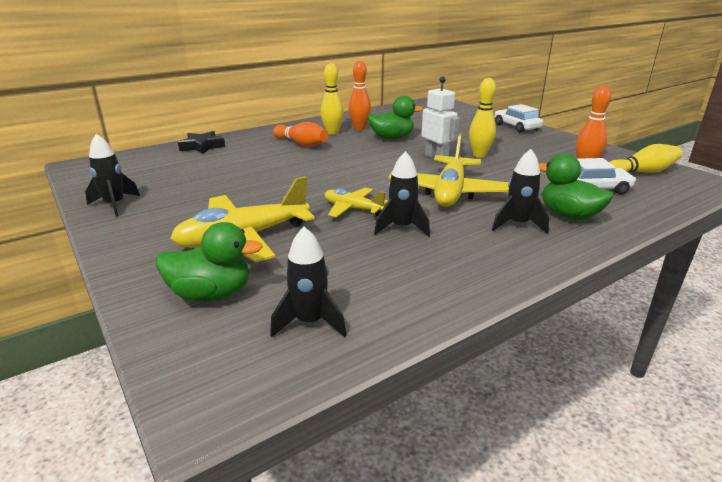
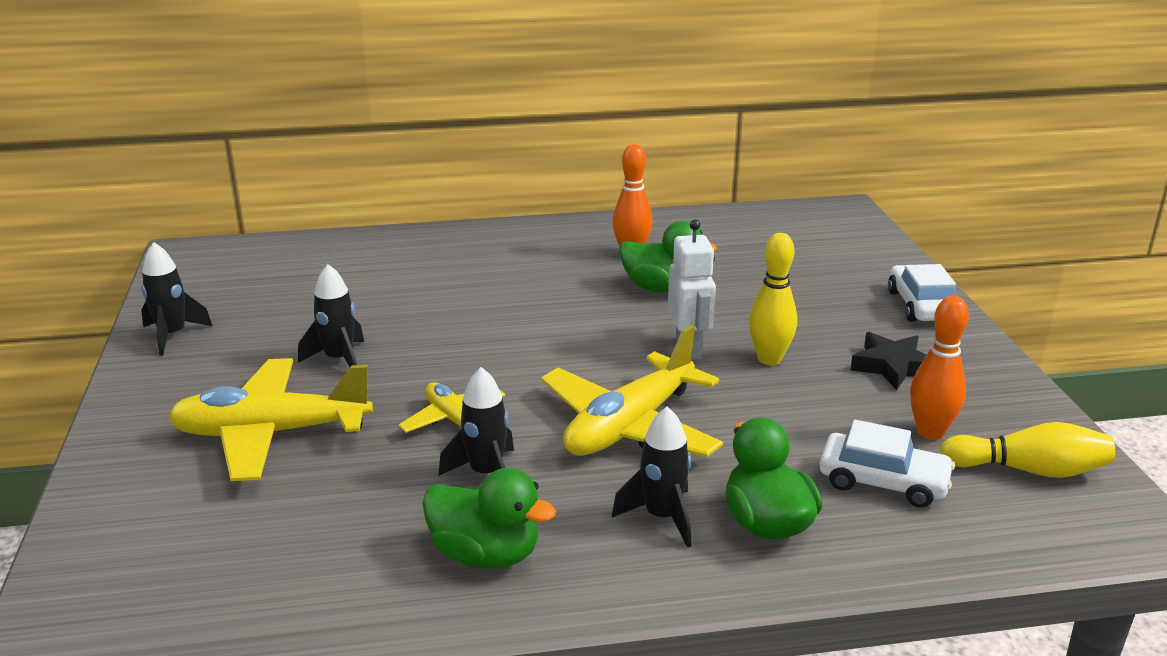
camera: 25 degrees right, 0 degrees up
(202, 146) = (363, 247): black star -> black star (892, 366)
(211, 294) = (164, 509): green duck -> green duck (486, 555)
(301, 144) = (507, 271): orange bowling pin -> none
(310, 322) = (231, 585): black rocket -> black rocket (339, 360)
(332, 133) = (578, 255): yellow bowling pin -> none

